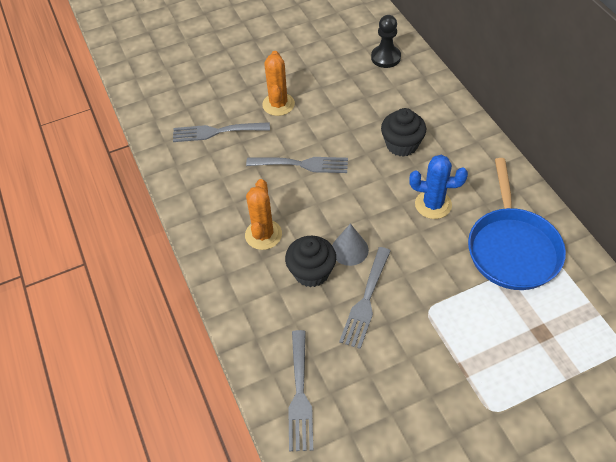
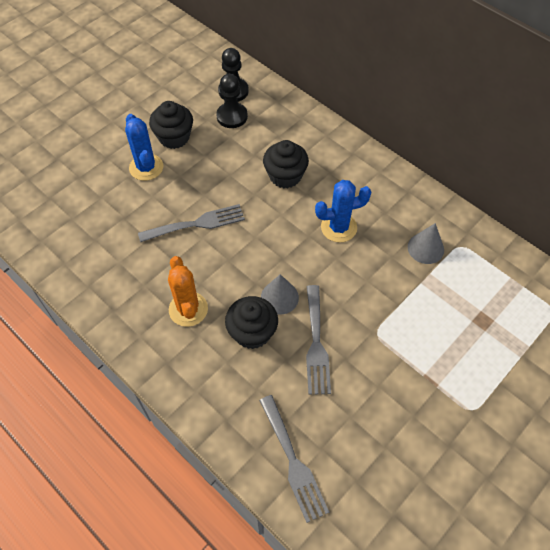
camera: 25 degrees left, 5 degrees up
(216, 132) = (93, 214): grey fork -> none
(278, 104) = (146, 167): orange cactus -> blue cactus
(314, 85) = (174, 137): none -> black cupcake
(374, 79) = (232, 116): none -> black pawn
(512, 248) = (425, 248): blue pan -> grey cone

